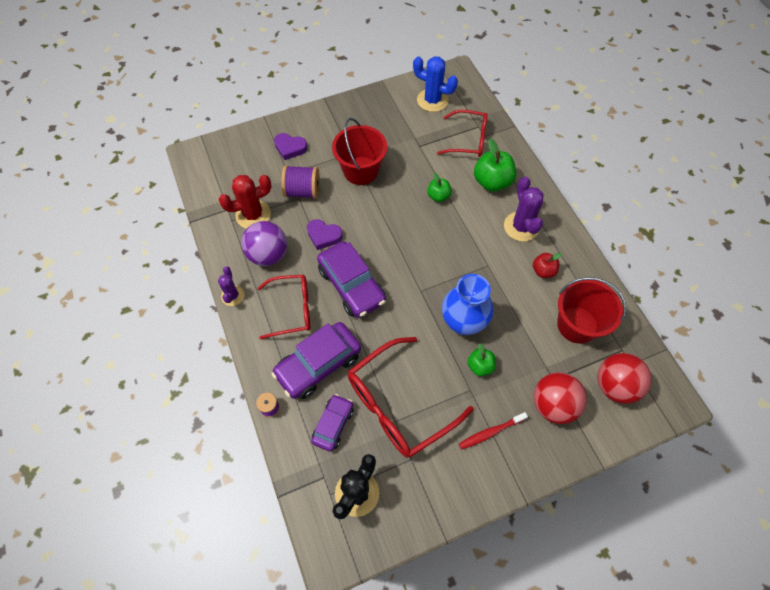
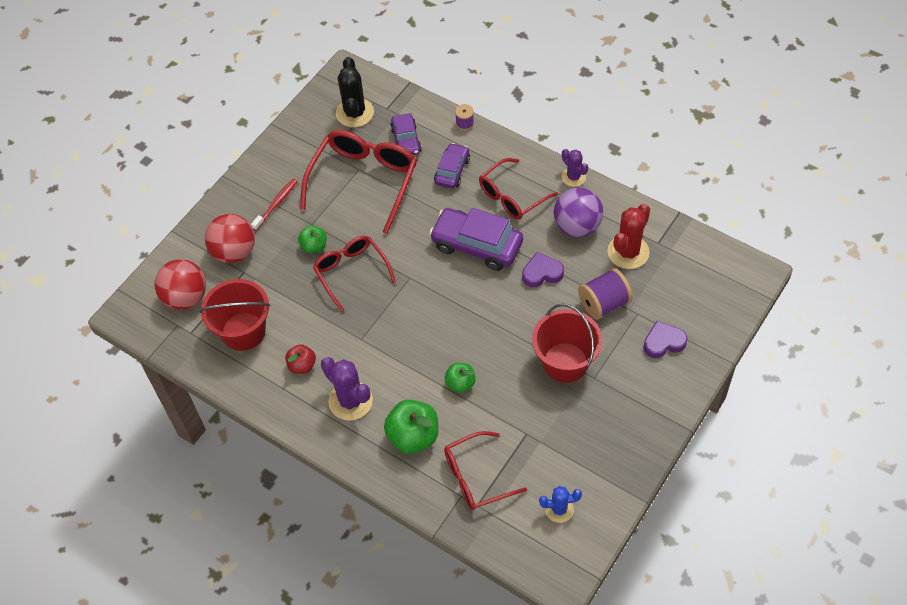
camera: 150 degrees right, 5 degrees down
(318, 364) = (452, 171): purple car -> purple car, size x0.60
(432, 100) = (559, 509): blue cactus -> blue cactus, size x0.61
(463, 322) = (351, 273): blue vase -> red glasses

